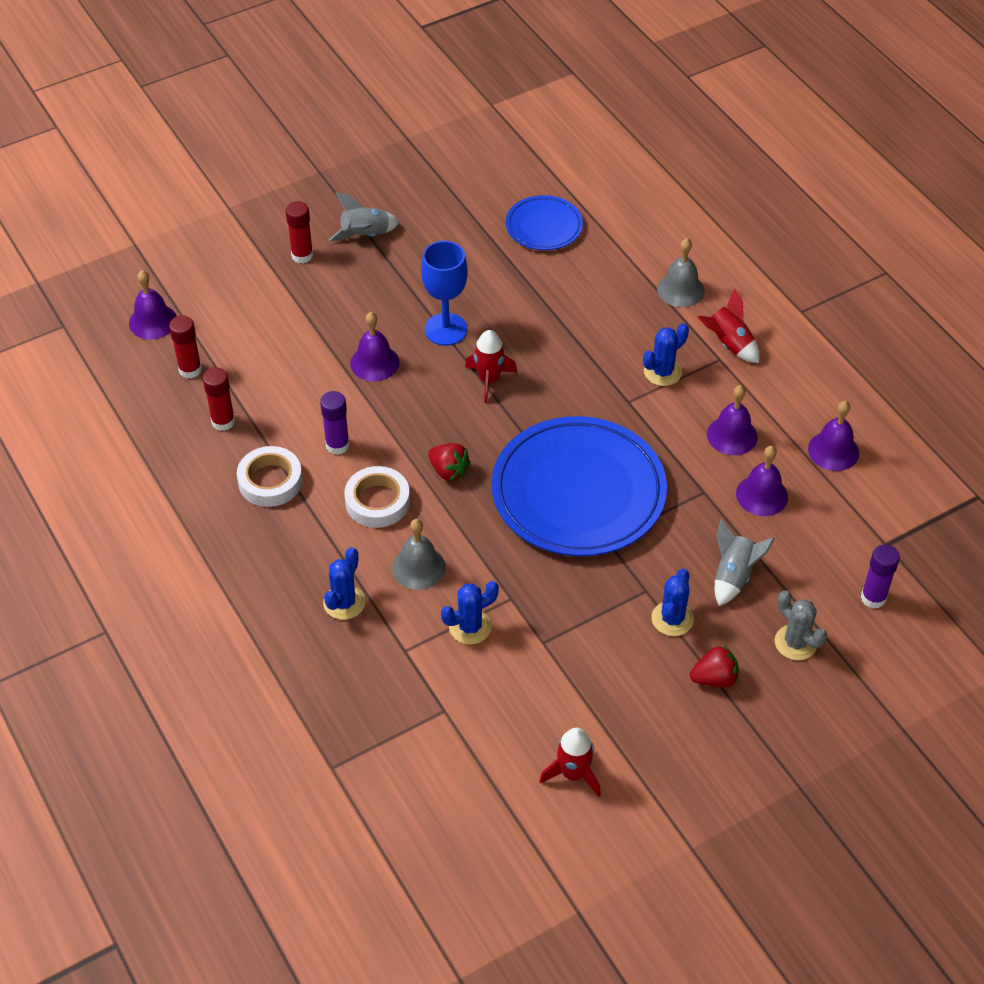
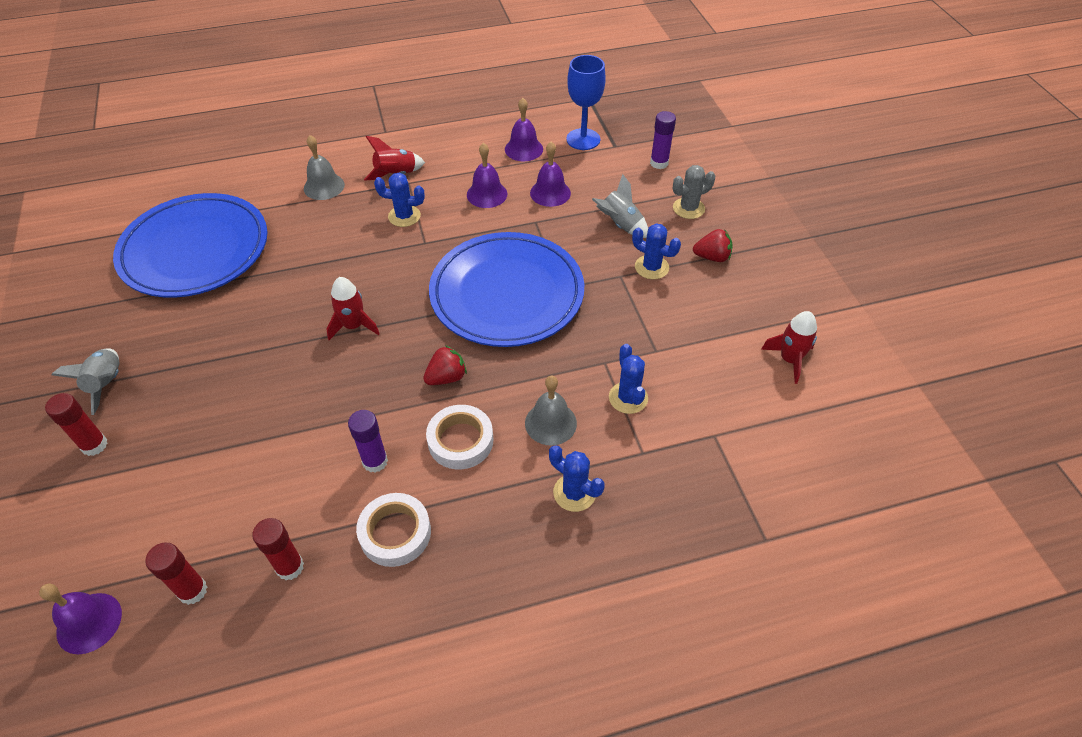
camera: 75 degrees left, 0 degrees up
(374, 362) = (284, 409): purple bell -> none
(446, 329) = (274, 345): blue goblet -> blue goblet (583, 139)
(544, 226) = (195, 250): blue plate -> blue plate, size x2.00
(662, 372) = (404, 216): blue cactus -> blue cactus turned 60 degrees counterclockwise
(714, 678) = (712, 257): red strawberry -> red strawberry turned 90 degrees clockwise

